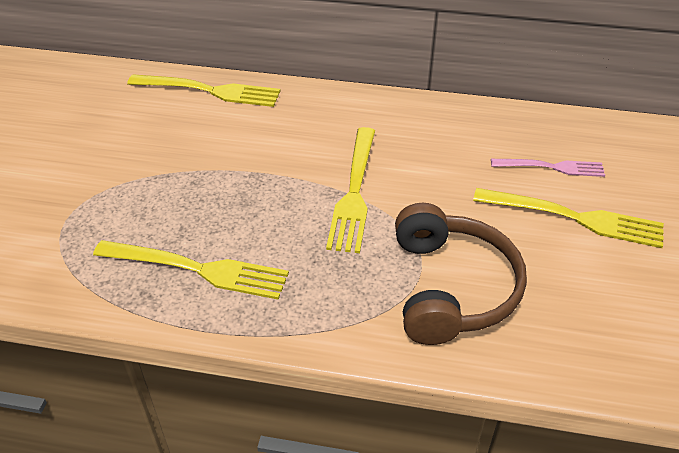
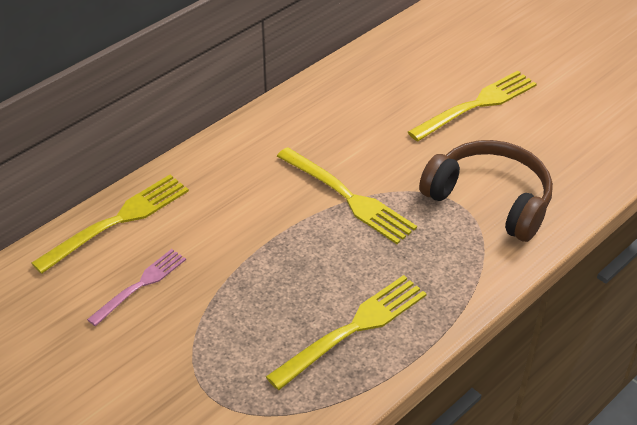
camera: 55 degrees left, 0 degrees up
(551, 167) = (418, 84): pink fork -> pink fork (140, 285)

